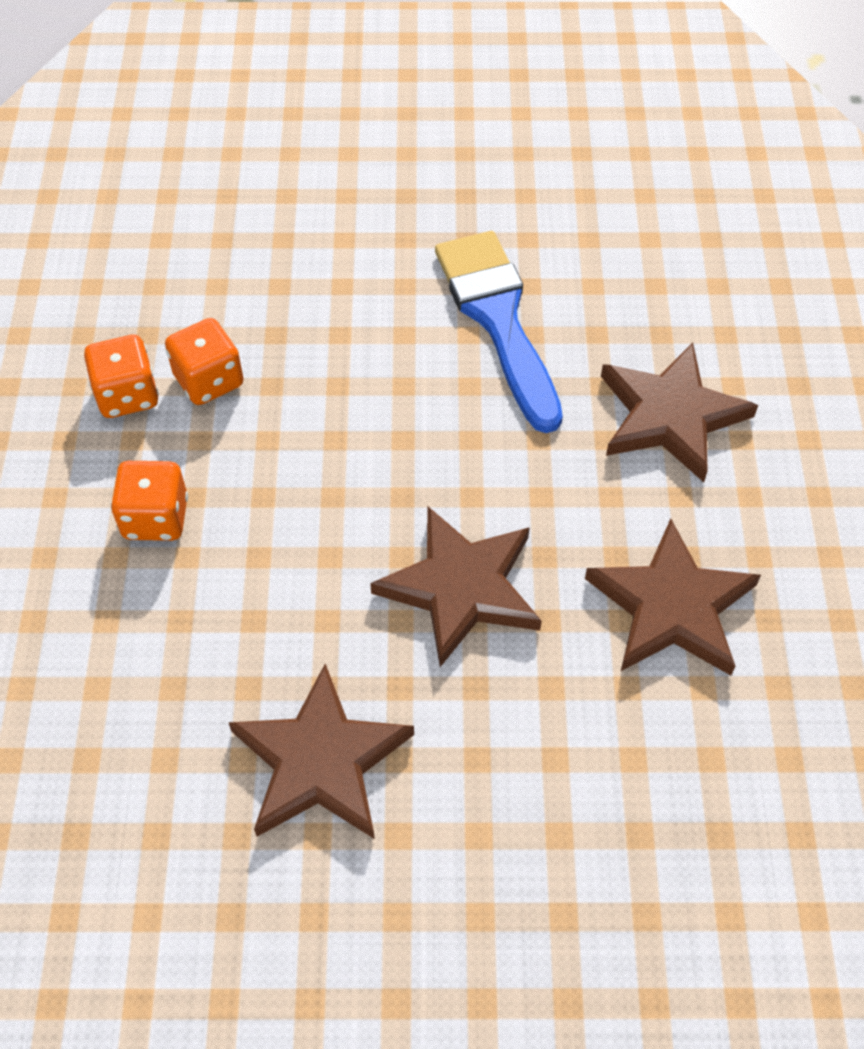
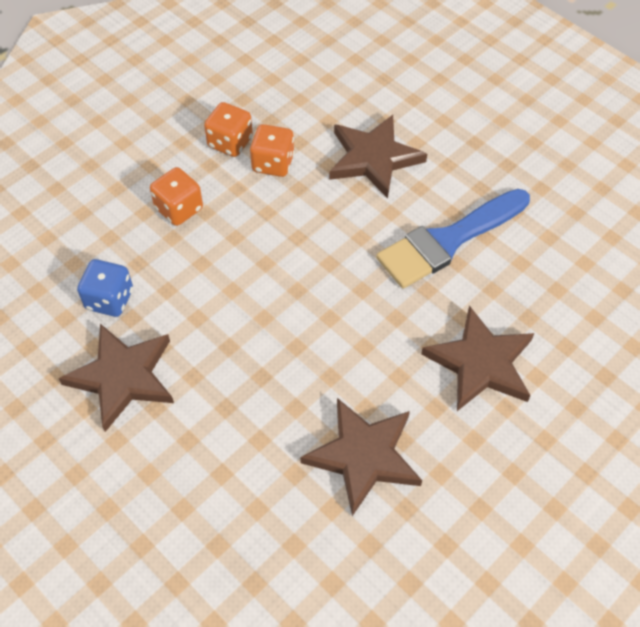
camera: 45 degrees right, 0 degrees up
(196, 690) = (109, 299): none -> blue dice
(461, 587) = (273, 356): brown star -> brown star (374, 158)
(498, 319) = (447, 241): blue brush -> blue brush turned 150 degrees counterclockwise

